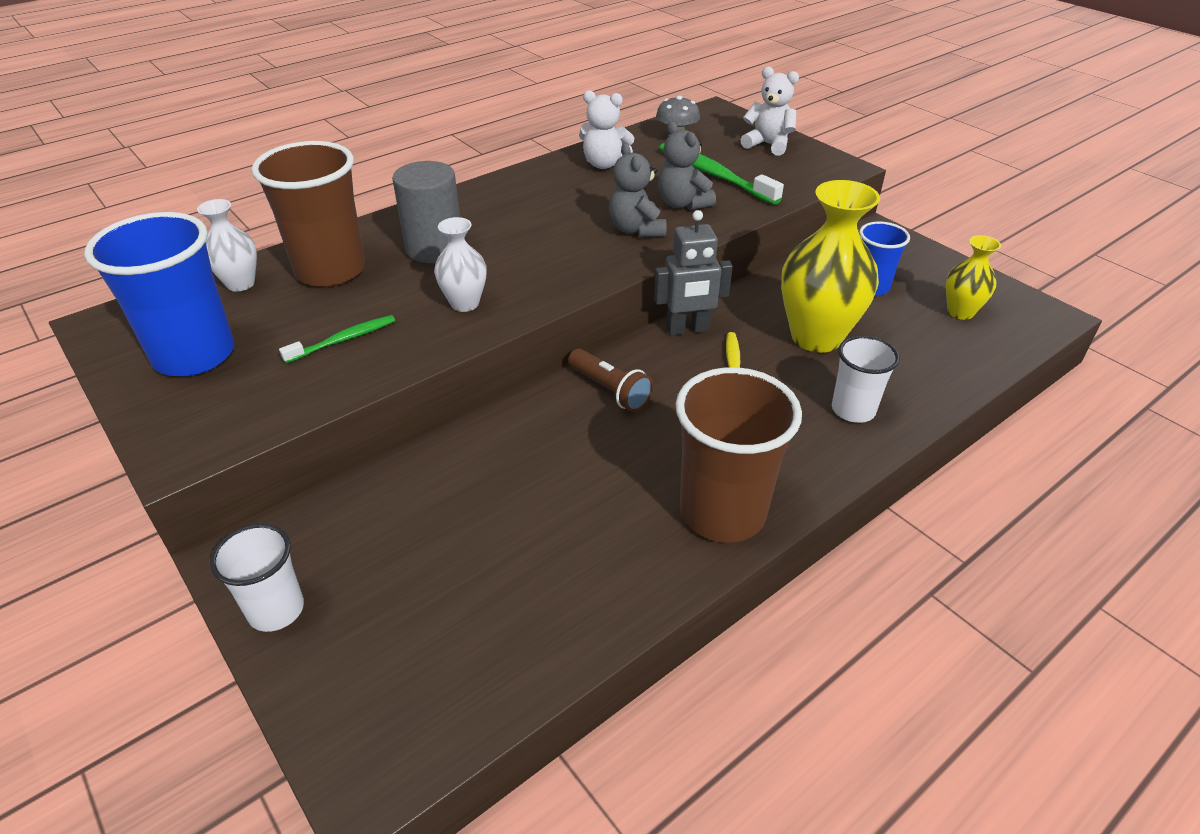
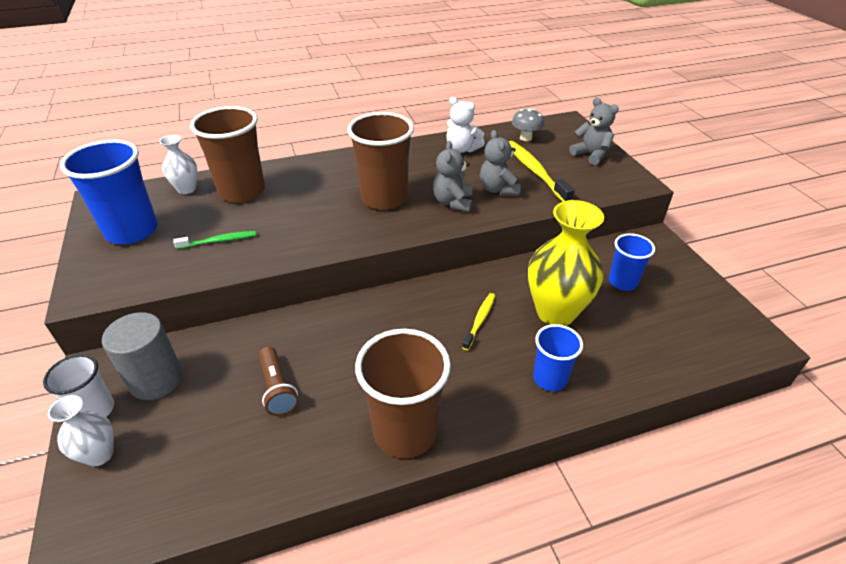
camera: 20 degrees right, 0 degrees up
(434, 248) = (313, 189): grey cylinder -> grey cylinder (156, 379)
(465, 303) = (306, 232): white vase -> white vase (99, 454)
(542, 241) = (384, 198): none -> brown cup
(610, 390) = (383, 316): brown flashlight -> brown flashlight (277, 389)
(687, 329) = (464, 283): grey robot -> none
(714, 175) = (535, 171): green toothbrush -> yellow toothbrush
(768, 145) = (591, 155): white teddy bear -> grey teddy bear
(853, 410) = (550, 378): white cup -> blue cup
(960, 312) = (685, 320): yellow vase -> none

